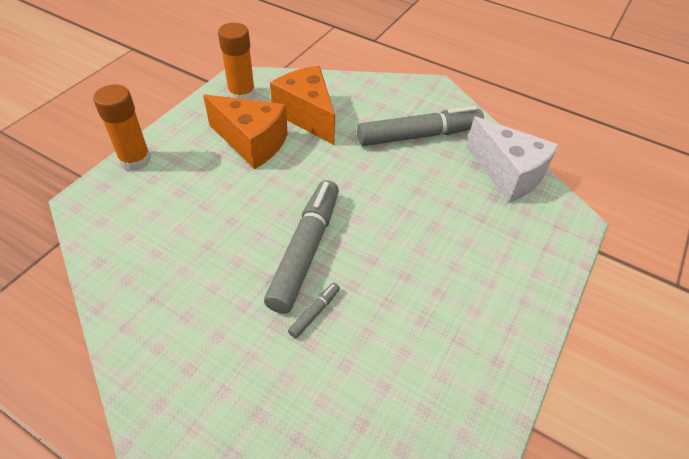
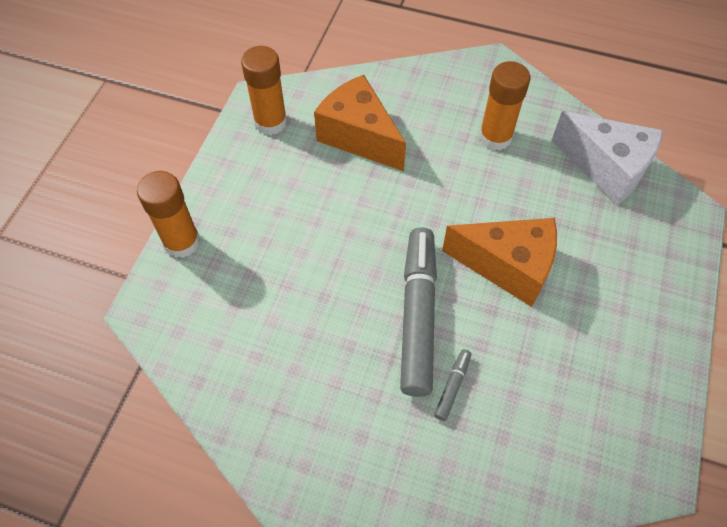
camera: 10 degrees left, 10 degrees up
(252, 143) = (308, 189): orange cheese -> orange cheese (508, 267)
(419, 135) = (495, 137): grey marker -> orange glue stick

